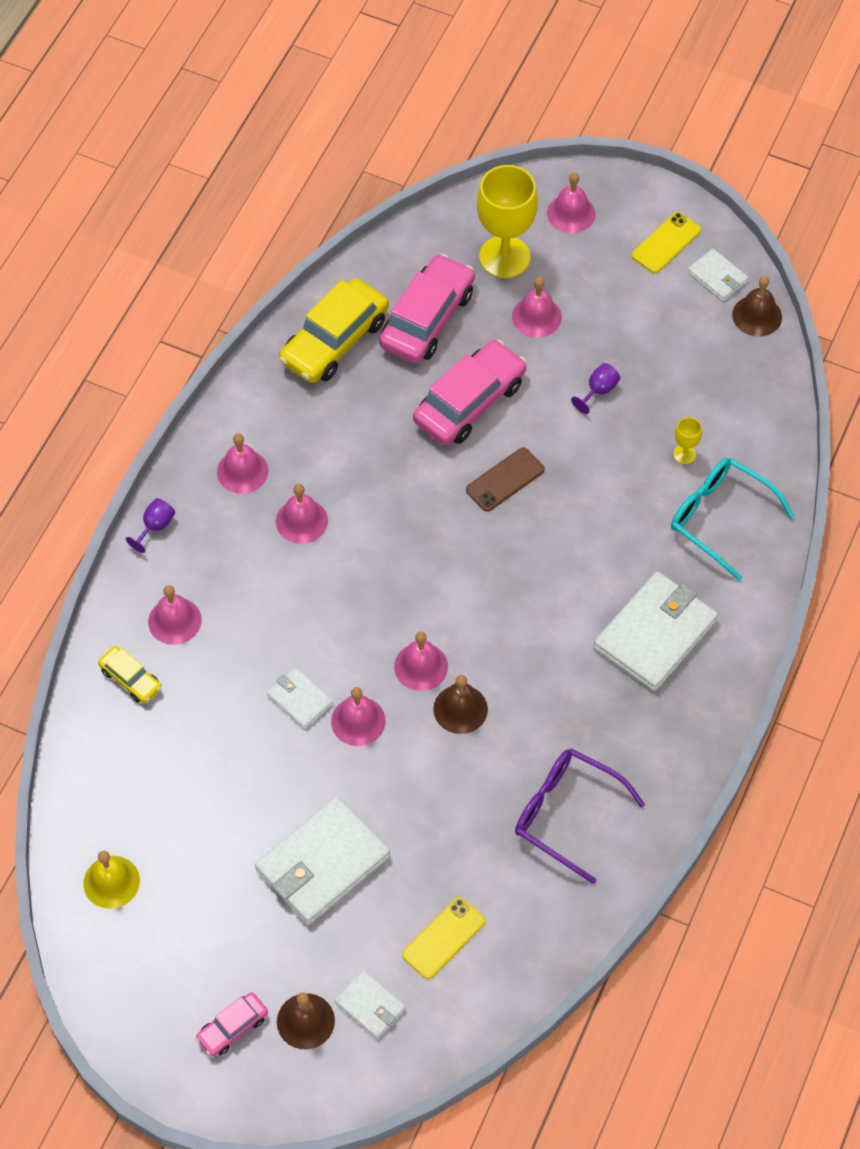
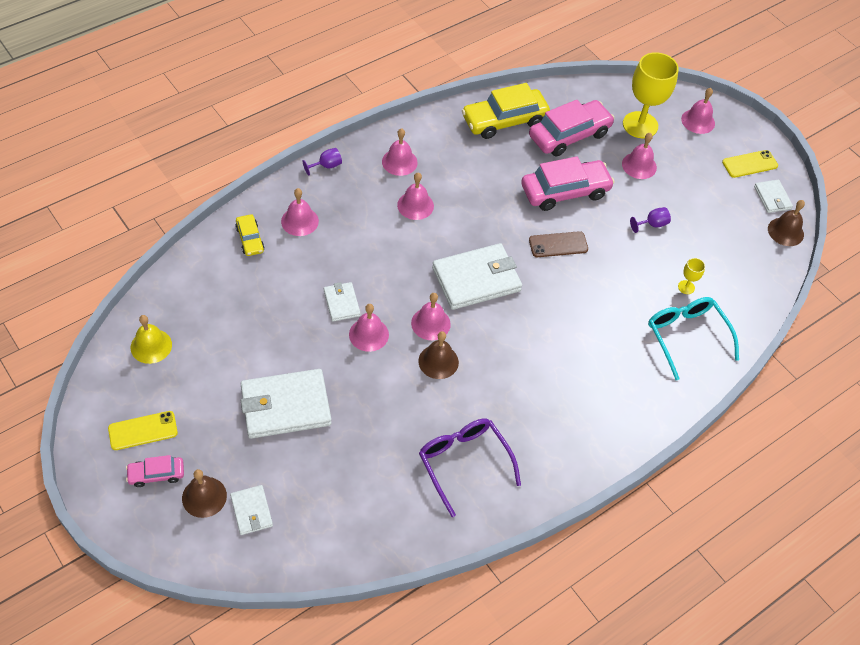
camera: 25 degrees right, 5 degrees down
(443, 938) = (329, 495): yellow phone -> yellow phone (143, 430)
(655, 634) = (597, 383): white wallet -> white wallet (476, 279)

